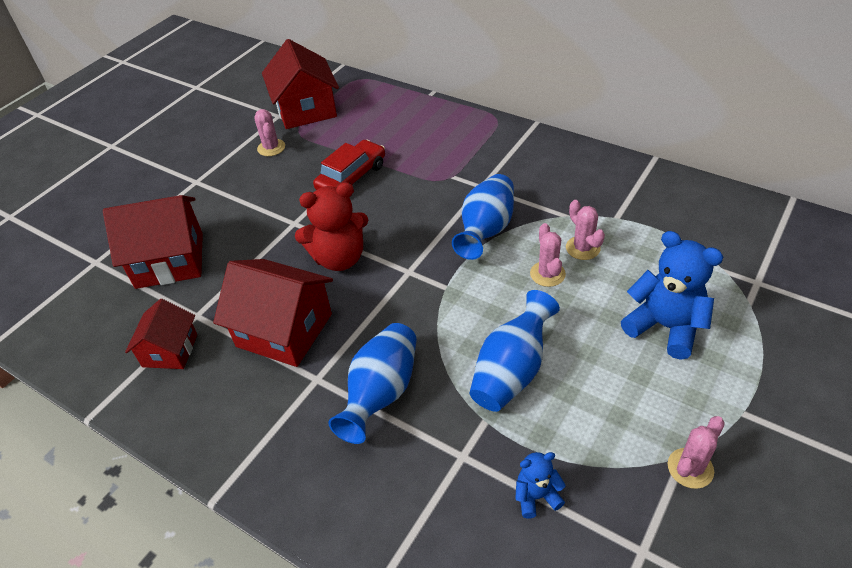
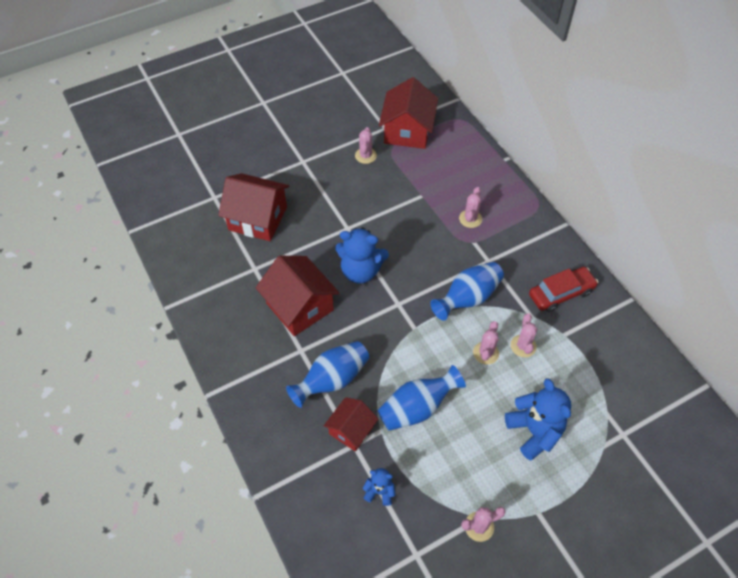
camera: 25 degrees right, 10 degrees up
(170, 350) = (229, 286): red house -> red house (351, 430)
(339, 258) = (360, 271): red teddy bear -> blue teddy bear
(351, 177) = (405, 208): red car -> red car (561, 293)
(432, 157) = (470, 219): none -> pink cactus

